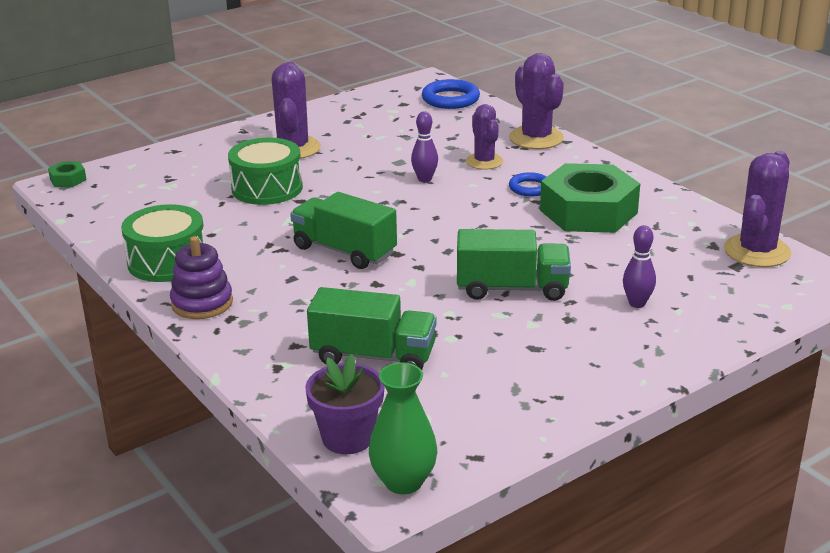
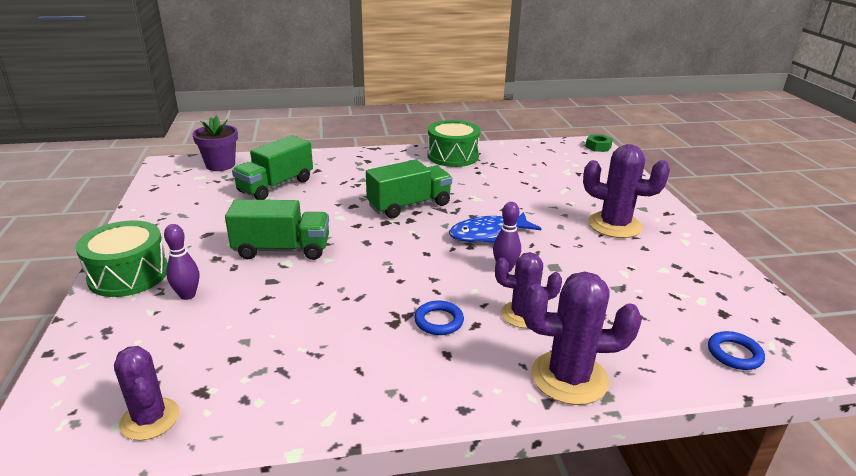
camera: 115 degrees right, 0 degrees up
(202, 303) = (392, 157): purple stacking toy -> none
(267, 188) = (538, 200): green drum -> green drum (128, 275)
(369, 197) = (489, 234): none -> blue fish
(403, 482) = (169, 169): green vase -> none
(450, 99) = (734, 354): blue ring -> blue ring, size x0.63
(512, 288) = (282, 249): green truck -> green truck turned 120 degrees counterclockwise
(588, 212) = (355, 337): green nut -> none
(757, 251) = (150, 419): purple cactus -> purple cactus, size x0.66

